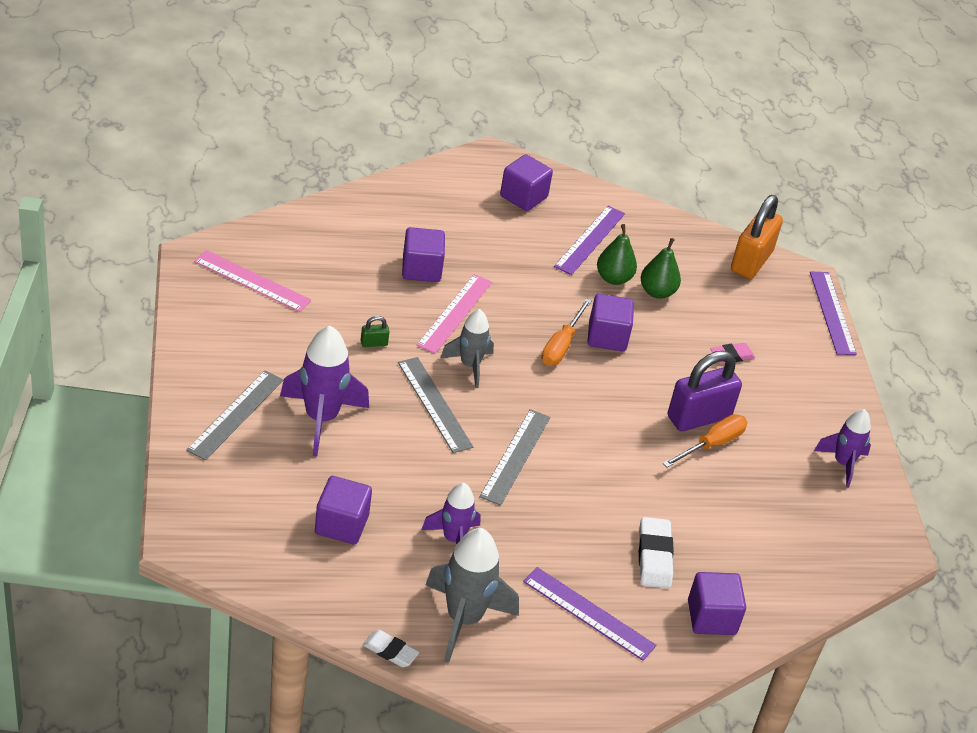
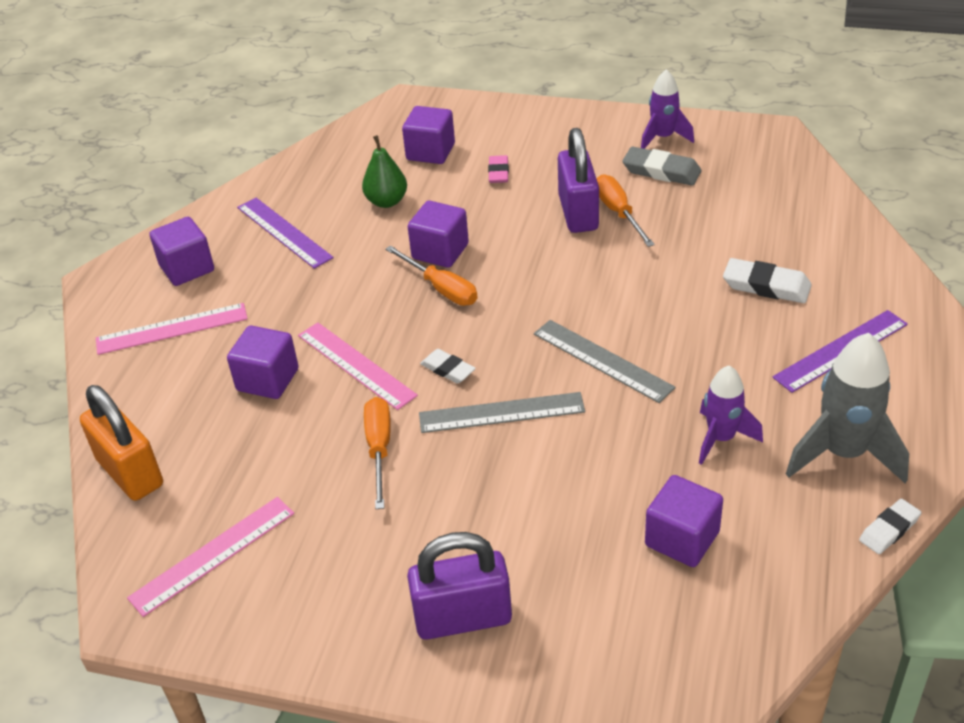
camera: 60 degrees left, 0 degrees up
(236, 414) = (463, 618): grey ruler -> purple padlock
(321, 418) = (495, 526): purple rocket -> none
(374, 343) = (379, 449): green padlock -> orange screwdriver
(454, 206) = (172, 329): none -> pink ruler
(470, 366) = (448, 369): grey rocket -> white eraser
(613, 278) = (352, 227): green pear -> none
(711, 617) = (851, 265): purple cube -> purple cube (430, 152)
(751, 261) = (369, 130): orange padlock -> orange padlock (130, 472)
(788, 468) = (661, 171): none -> grey eraser
(832, 313) = (461, 98): purple ruler -> none

